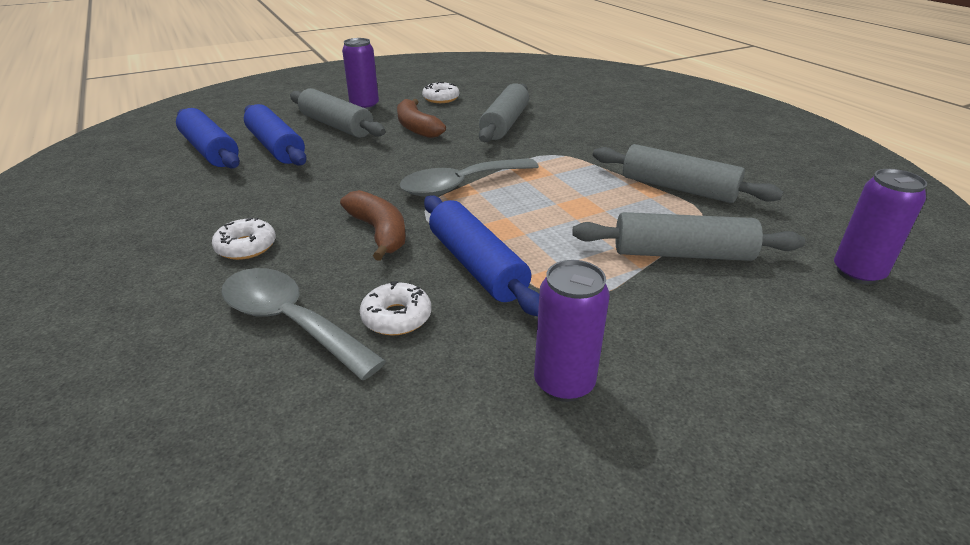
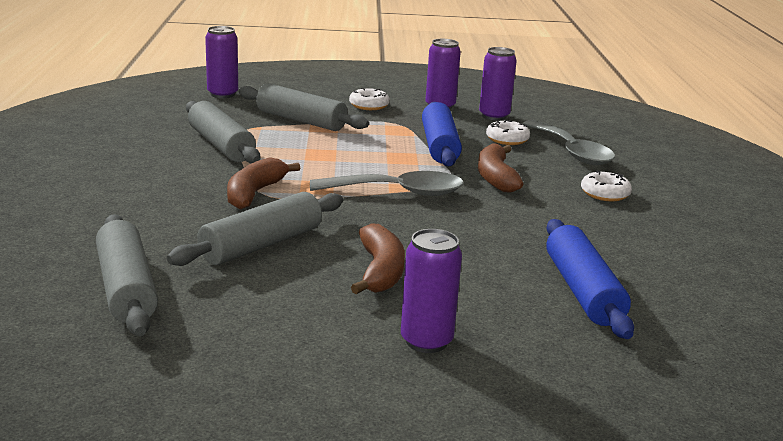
camera: 155 degrees left, 10 degrees down
(210, 150) = (673, 309): blue rolling pin -> none
(336, 126) = (490, 307): grey rolling pin -> grey rolling pin (126, 288)
(441, 99) = (288, 321): white donut -> white donut (369, 105)
(451, 390) = (494, 116): none -> purple can
(566, 152) = (254, 193): none -> brown banana

